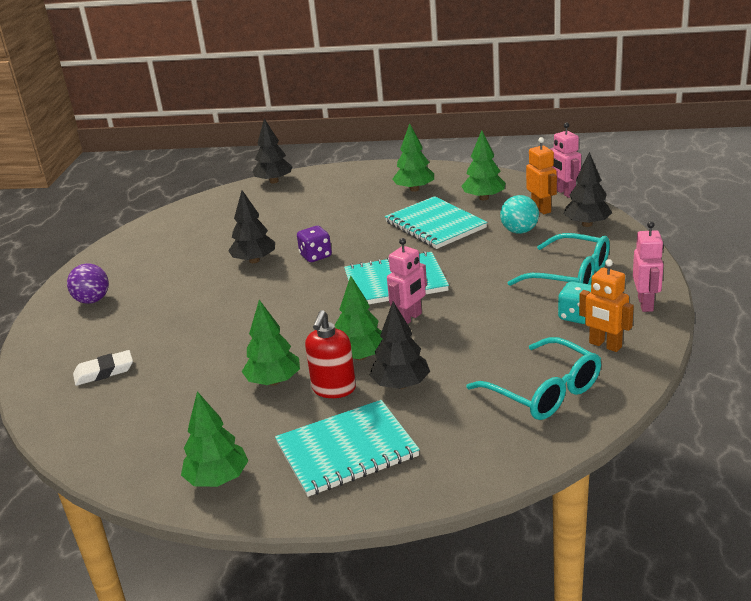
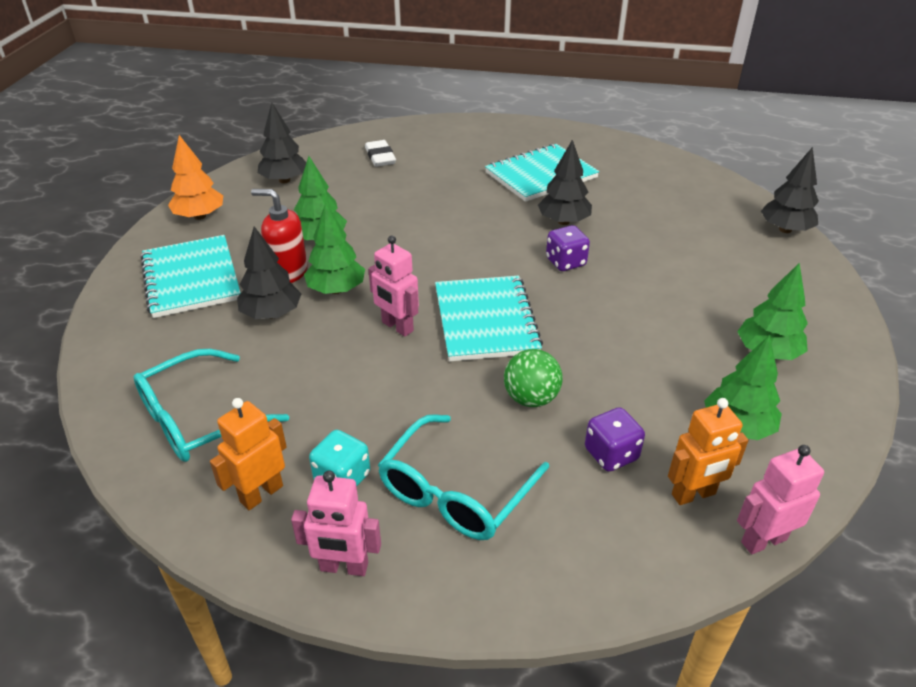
camera: 90 degrees right, 10 degrees up
(92, 300) = (503, 141): purple ball -> none
(217, 479) = (199, 216): green tree -> orange tree
(435, 225) = (640, 365): turquoise notebook -> turquoise notebook (541, 175)
(478, 258) = (531, 398): none -> green ball
(519, 231) = (611, 454): turquoise ball -> purple dice
(587, 224) = (628, 548): black tree -> black tree (284, 180)

